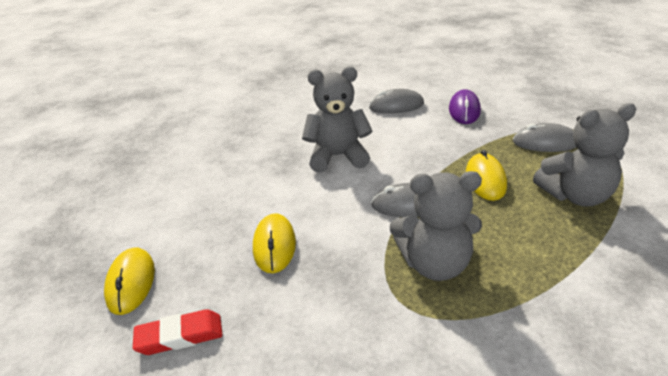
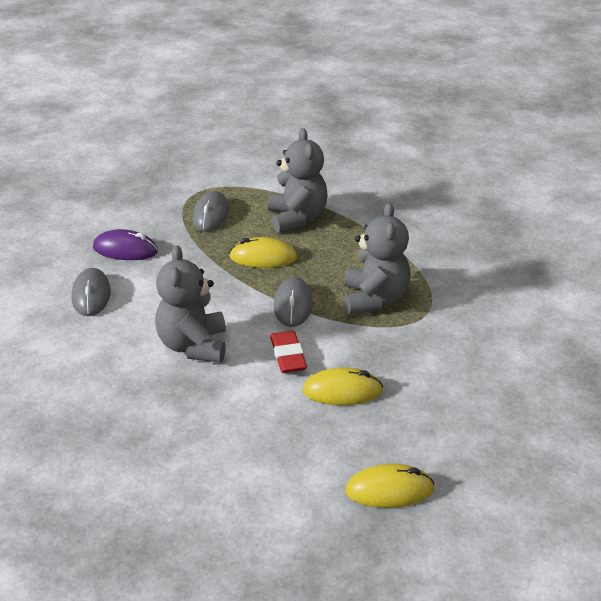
camera: 90 degrees left, 0 degrees up
(180, 336) = (454, 444): red eraser -> red eraser (288, 356)

